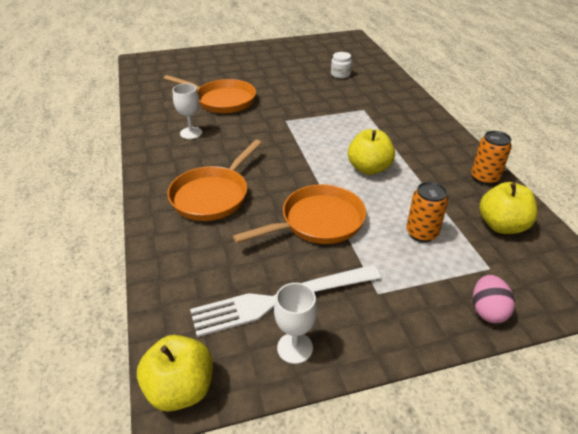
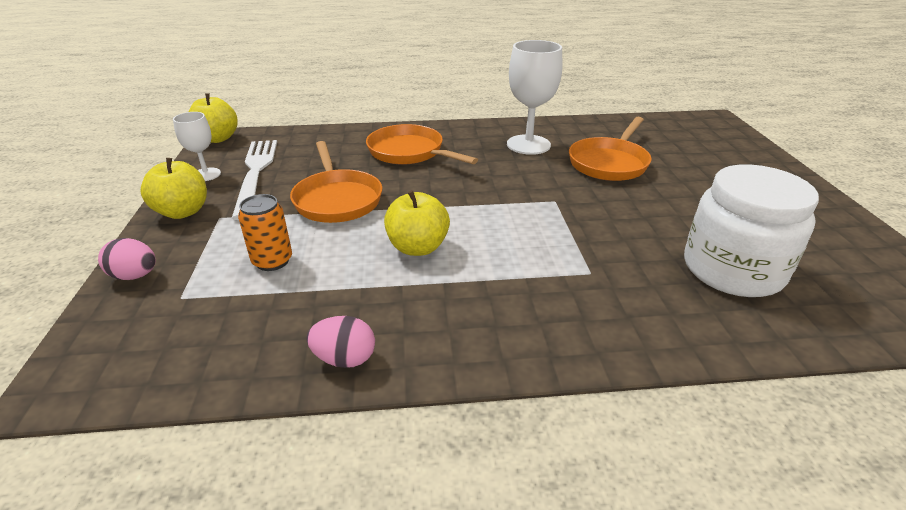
camera: 100 degrees right, 5 degrees down
(191, 133) = (528, 145): white goblet -> white goblet, size x1.75
(340, 74) = (732, 270): white jar -> white jar, size x2.44
(484, 178) = (344, 359): orange can -> pink egg
(501, 226) = (233, 336): yellow apple -> yellow apple (183, 212)

